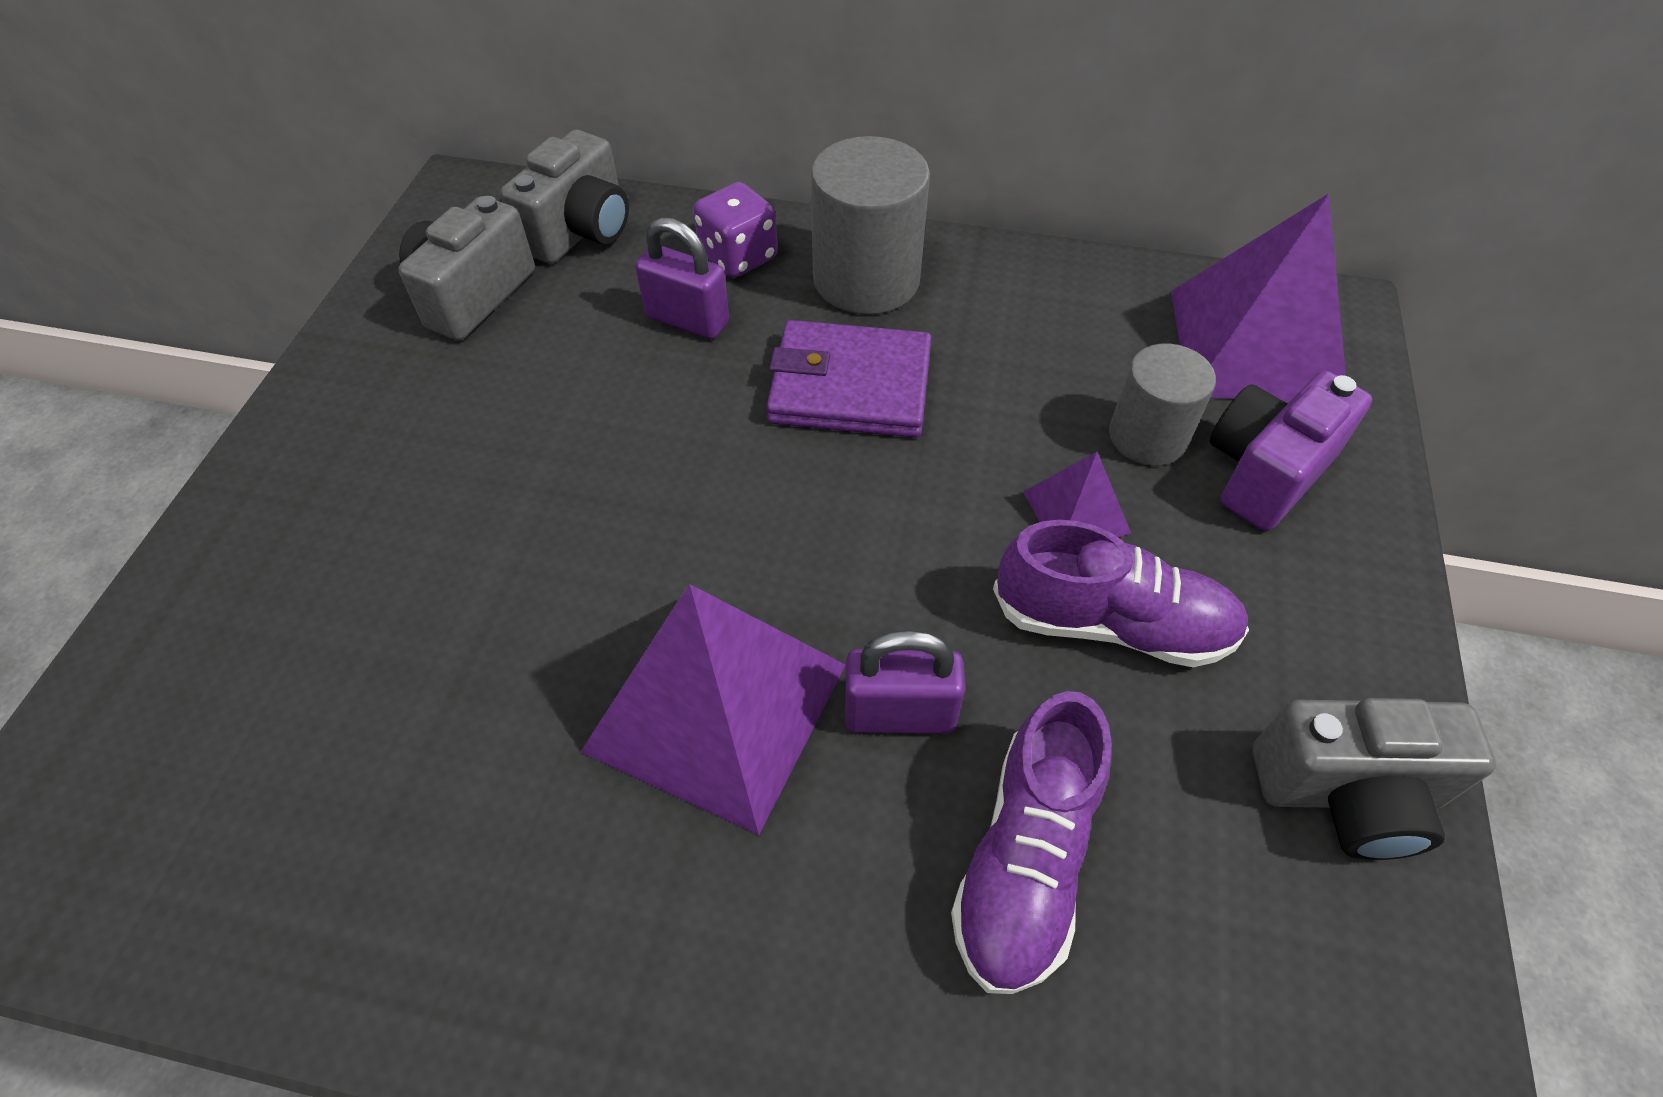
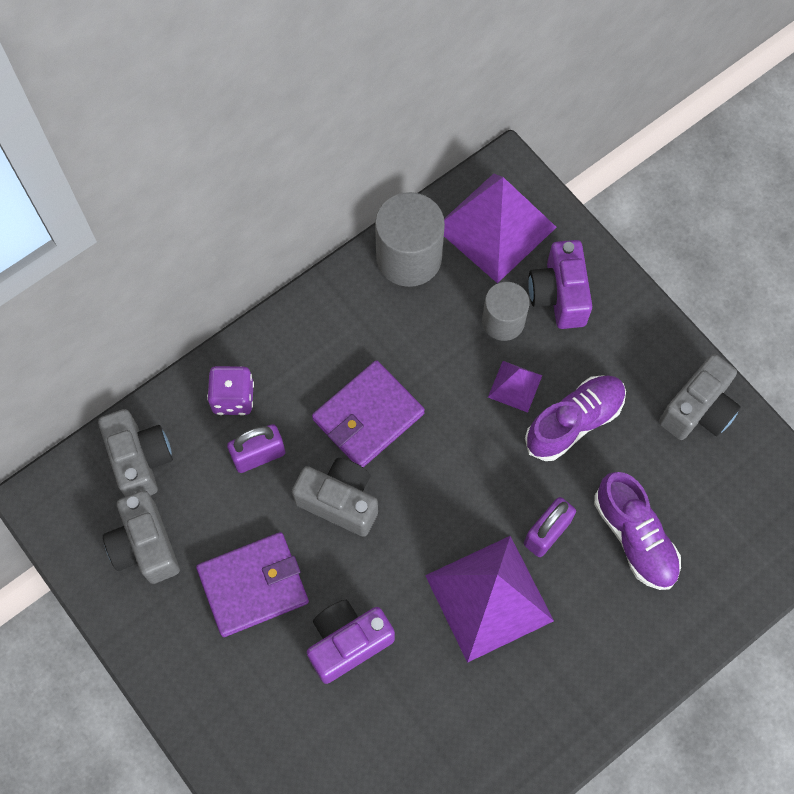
camera: 50 degrees left, 15 degrees up
(495, 573) = (348, 642): none -> purple camera
(501, 420) = (253, 585): none -> purple wallet
(702, 432) = (340, 501): none -> grey camera
(866, 279) = (305, 352): grey cylinder -> grey cylinder (409, 257)

